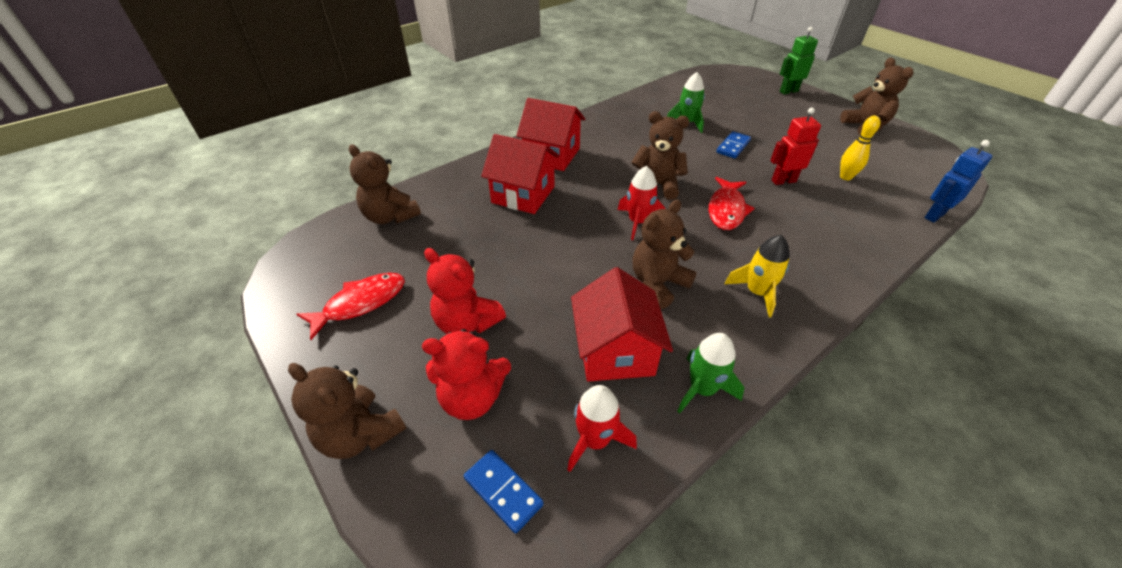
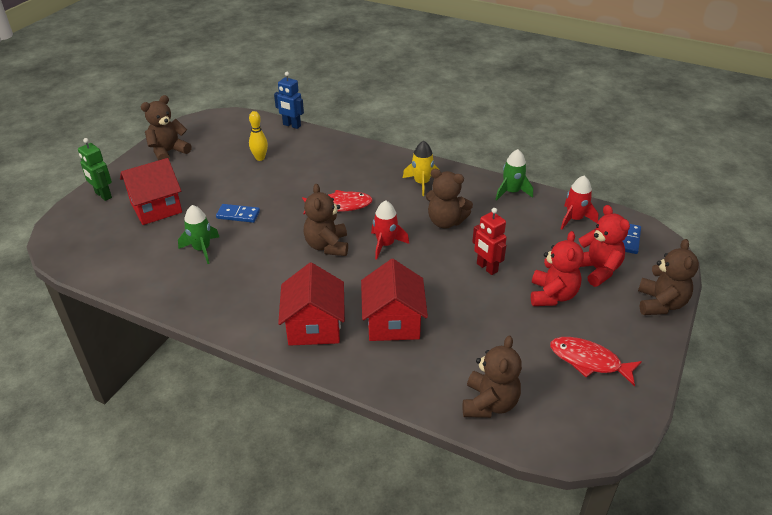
camera: 115 degrees left, 5 degrees down
(615, 351) = (515, 226): red house -> red house (156, 208)
(783, 181) = (282, 184): red robot -> red robot (486, 268)

